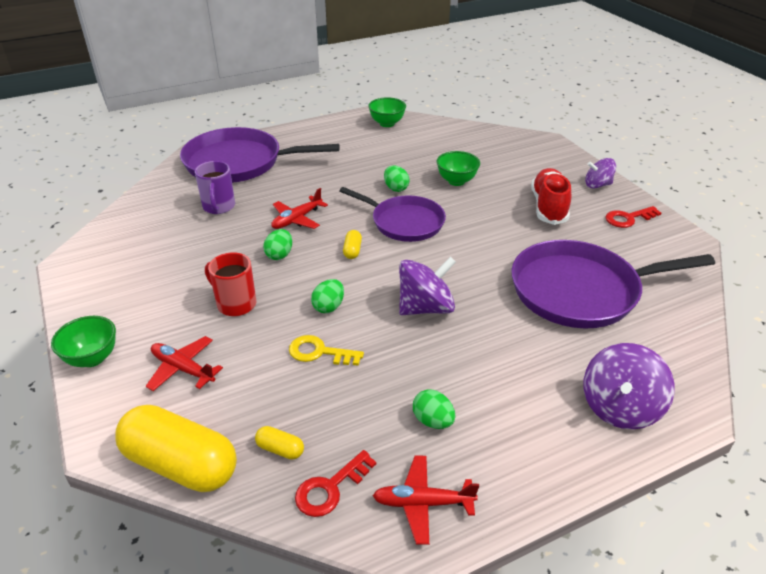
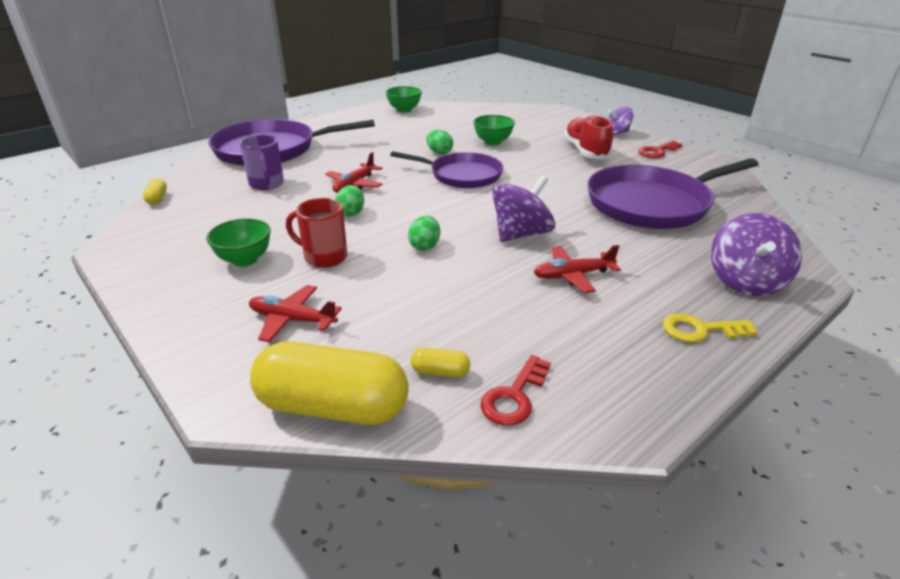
camera: 15 degrees left, 5 degrees down
(92, 358) = (178, 327): green bowl -> green bowl (245, 260)
(319, 352) = (435, 283): yellow key -> yellow key (700, 330)
(352, 251) = (424, 201): yellow capsule -> yellow capsule (157, 199)
(422, 503) = (617, 390): red plane -> red plane (572, 275)
(433, 421) = (583, 320): green egg -> none

